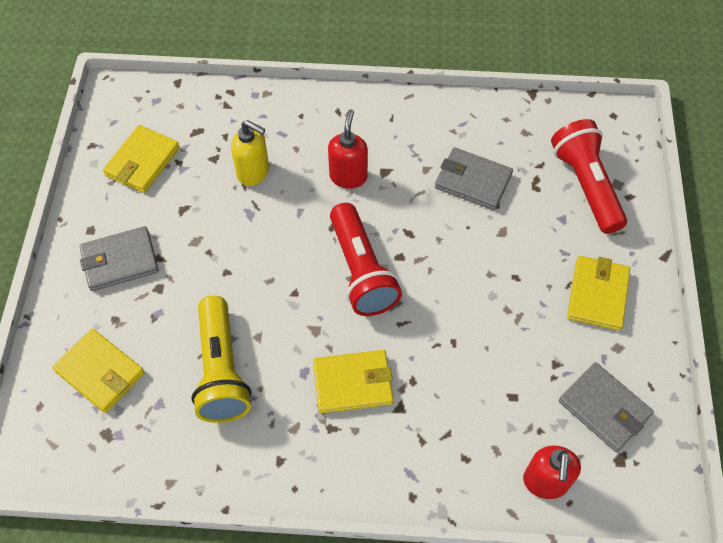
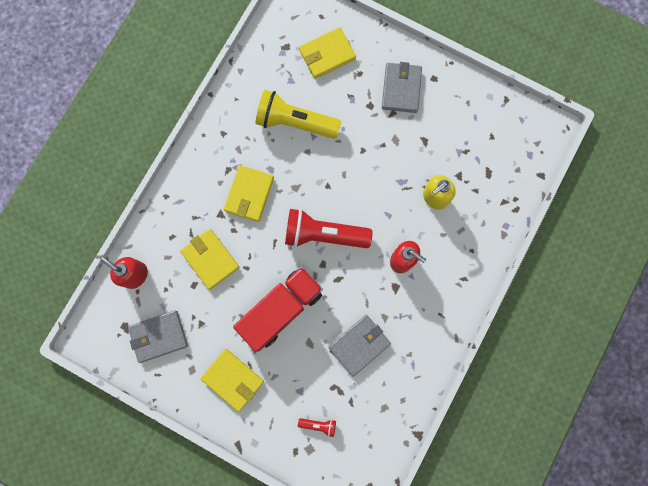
camera: 115 degrees right, 20 degrees up
(142, 161) = (477, 128): yellow wallet -> yellow wallet (210, 259)
(482, 279) = (281, 309): none -> red truck
(586, 185) = (318, 425): red flashlight -> red flashlight, size x0.42

